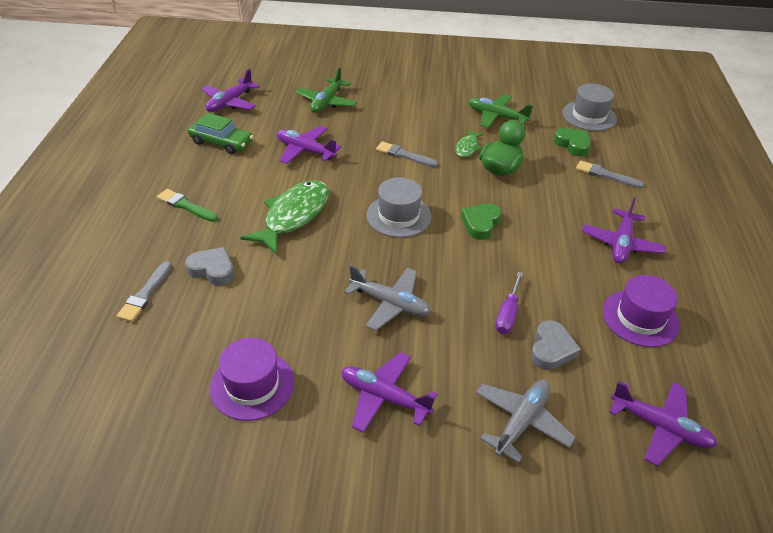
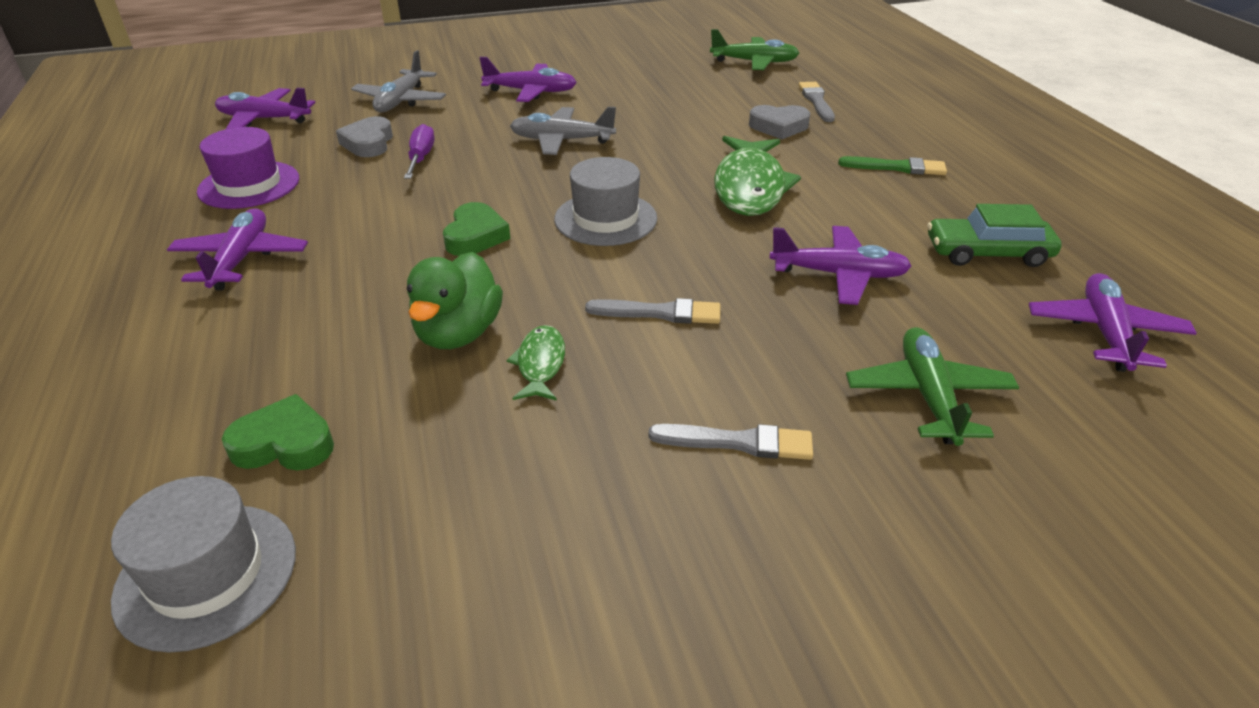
camera: 160 degrees right, 5 degrees down
(252, 385) = (650, 79): purple hat -> none
(496, 117) = (493, 480): green plane -> green plane (754, 62)
(573, 144) = (284, 443): green heart -> green heart turned 150 degrees clockwise
(606, 175) = (223, 379): grey brush -> grey brush (738, 442)

